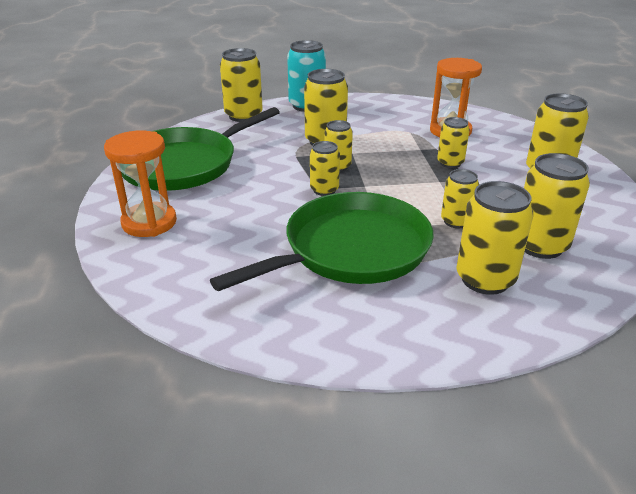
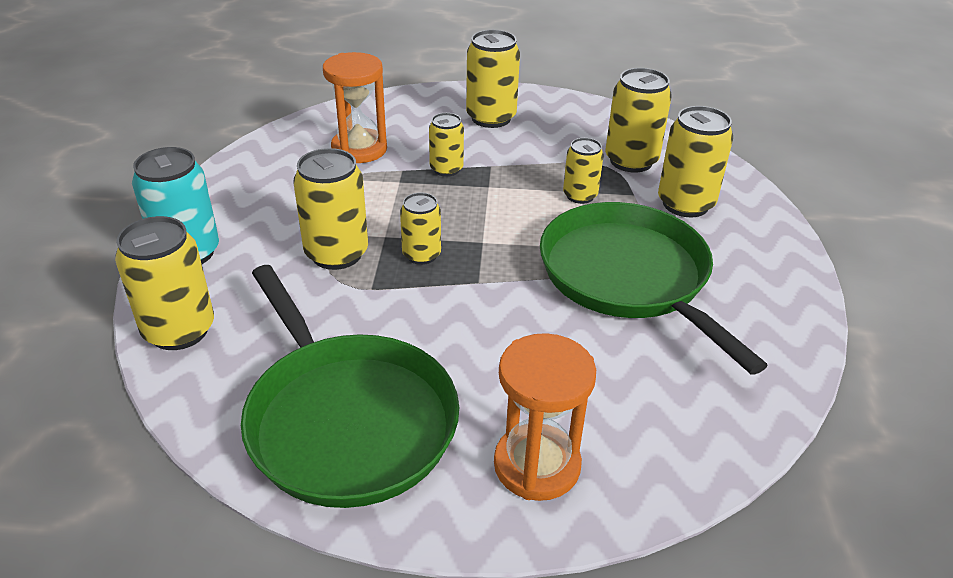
camera: 80 degrees left, 5 degrees up
(324, 190) = (484, 276): yellow can -> none

